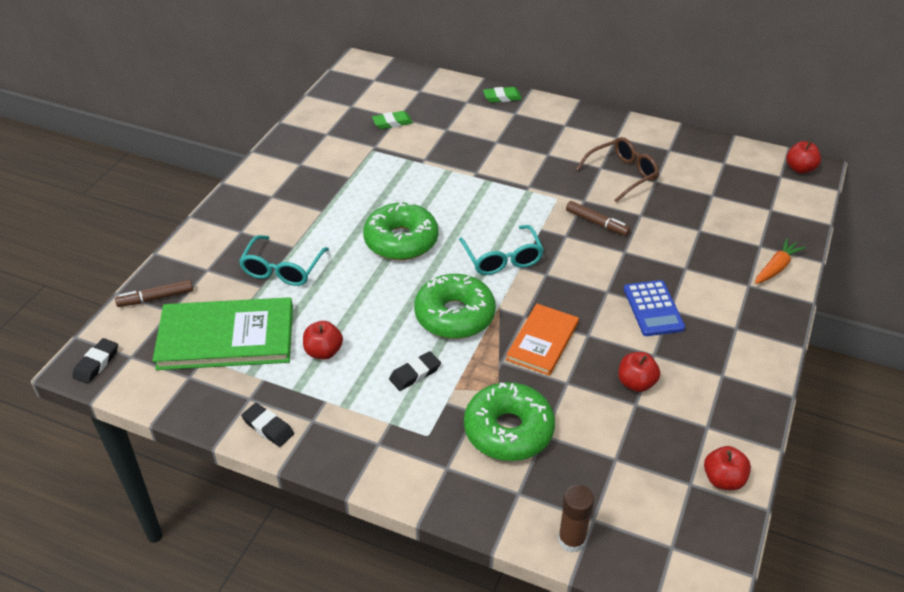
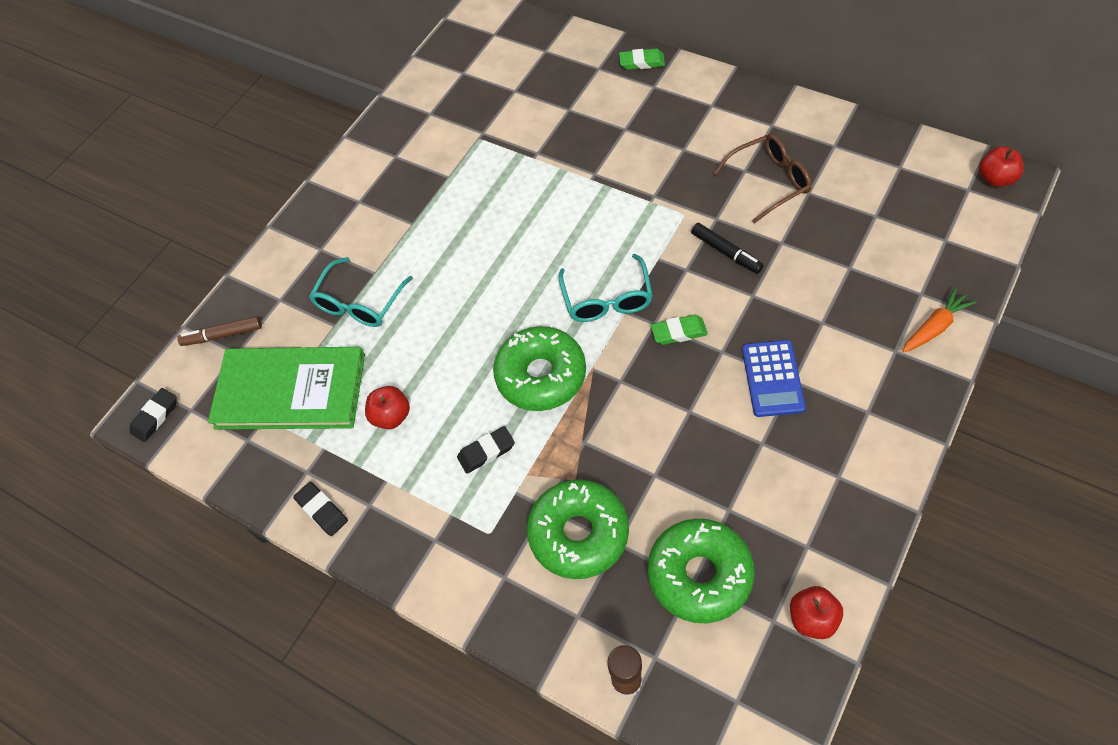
camera: 15 degrees right, 15 degrees up
(392, 123) = (507, 98): green eraser -> green eraser (679, 332)
(401, 241) = (495, 269): green donut -> green donut (699, 575)
(542, 341) = (635, 417): orange book -> none
(596, 223) = (726, 252): brown marker -> black marker
(636, 383) = (734, 481): red apple -> none

